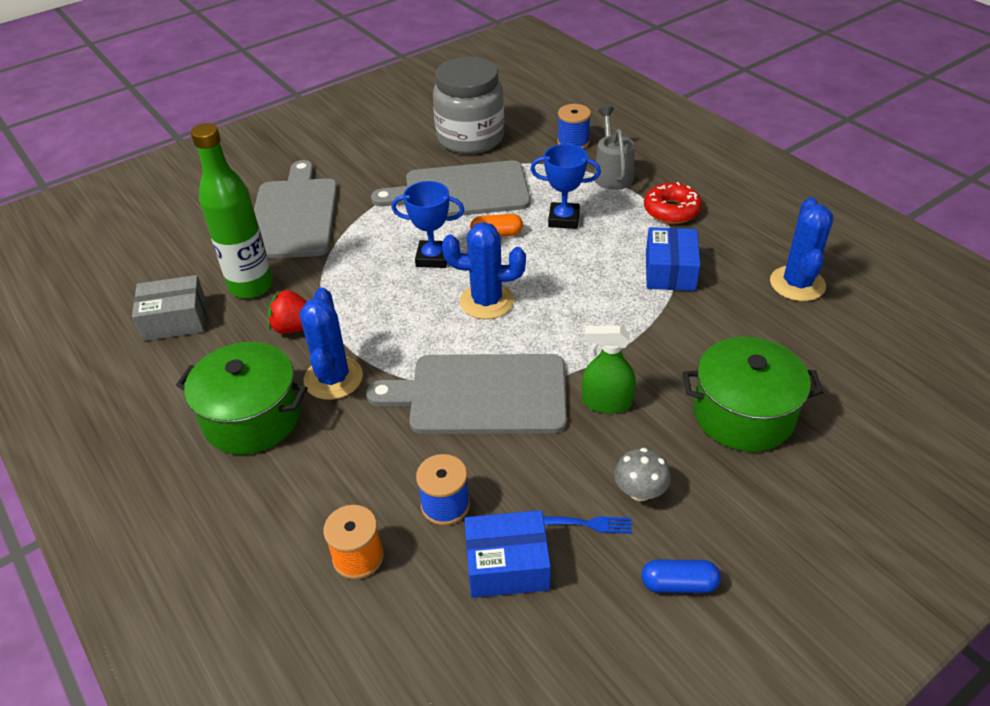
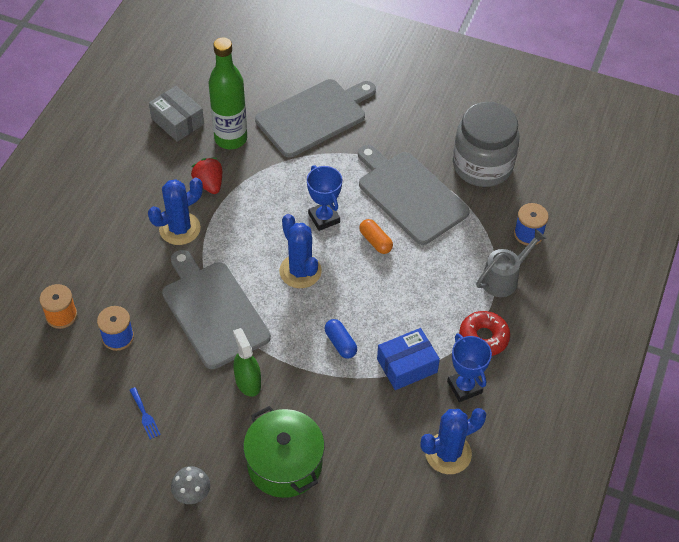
camera: 55 degrees right, 10 degrees up
(252, 417) = (126, 209): green pot -> none
(507, 565) = (94, 387): blue box -> none
(563, 219) = (422, 273): blue trophy -> blue trophy (464, 387)
(640, 491) = (184, 431): grey mushroom -> grey mushroom (192, 493)
(679, 584) = (126, 477): blue capsule -> blue capsule (340, 343)

